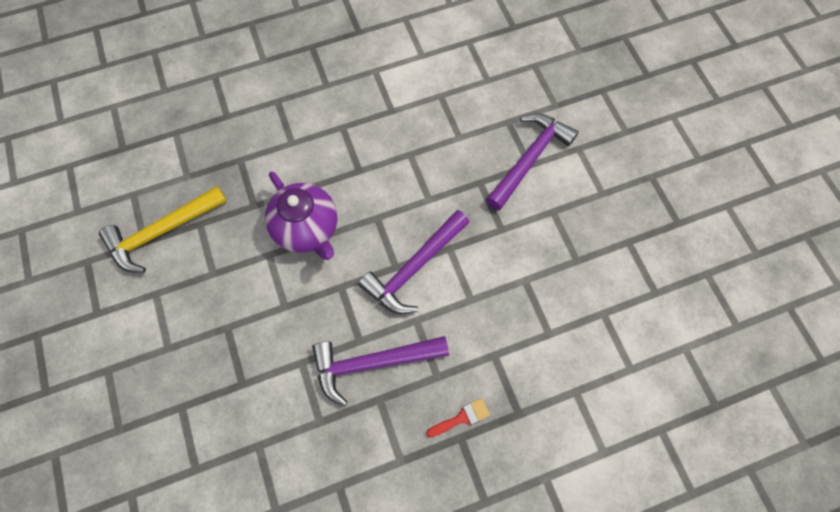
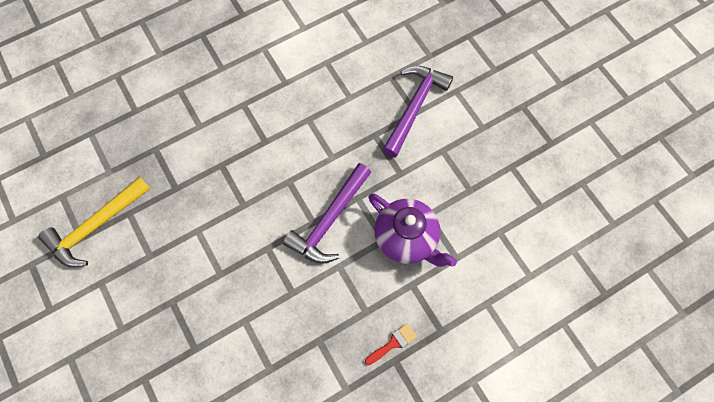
camera: 10 degrees left, 0 degrees up
(308, 229) = (228, 202): purple teapot -> purple teapot (407, 239)
(373, 363) = (307, 310): purple hammer -> none

